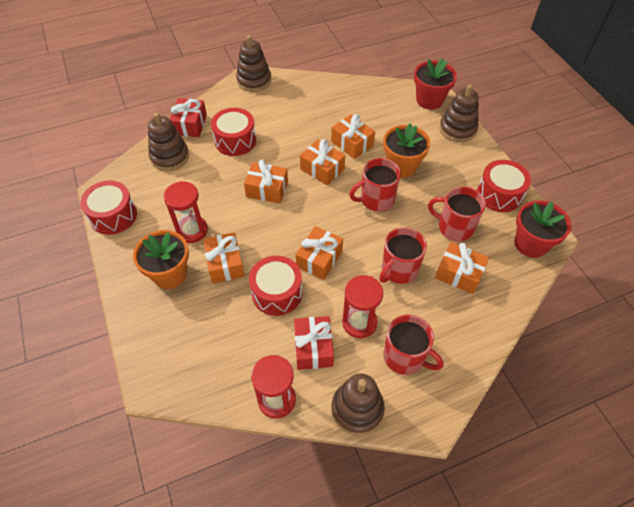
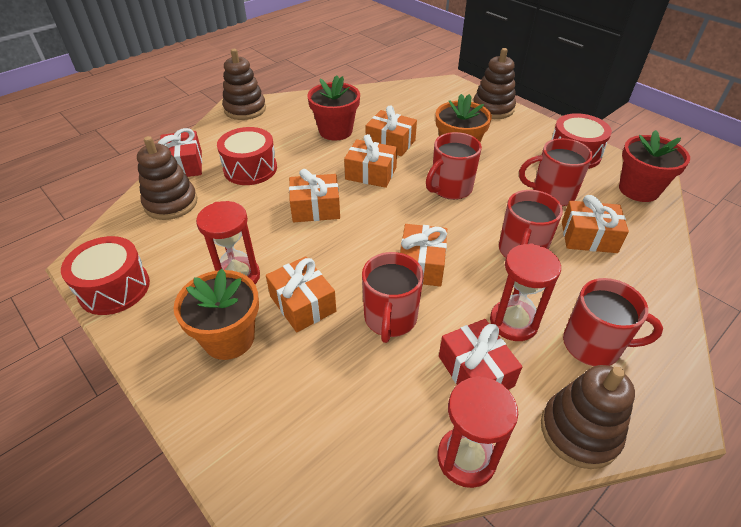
camera: 20 degrees left, 10 degrees down
(277, 293) = (390, 318): red drum -> red mug
(429, 100) = (448, 91): red flower pot -> red flower pot (335, 131)

